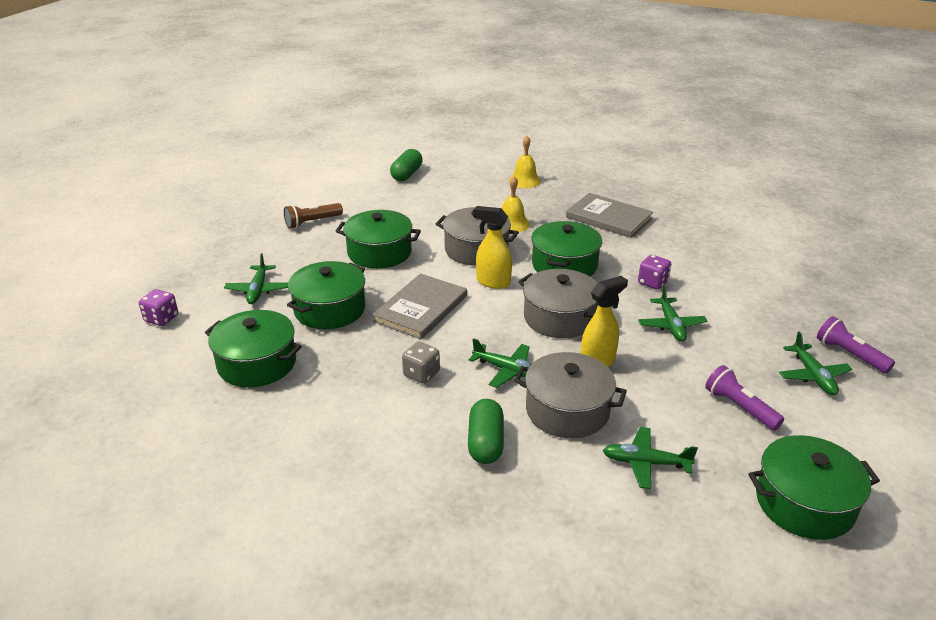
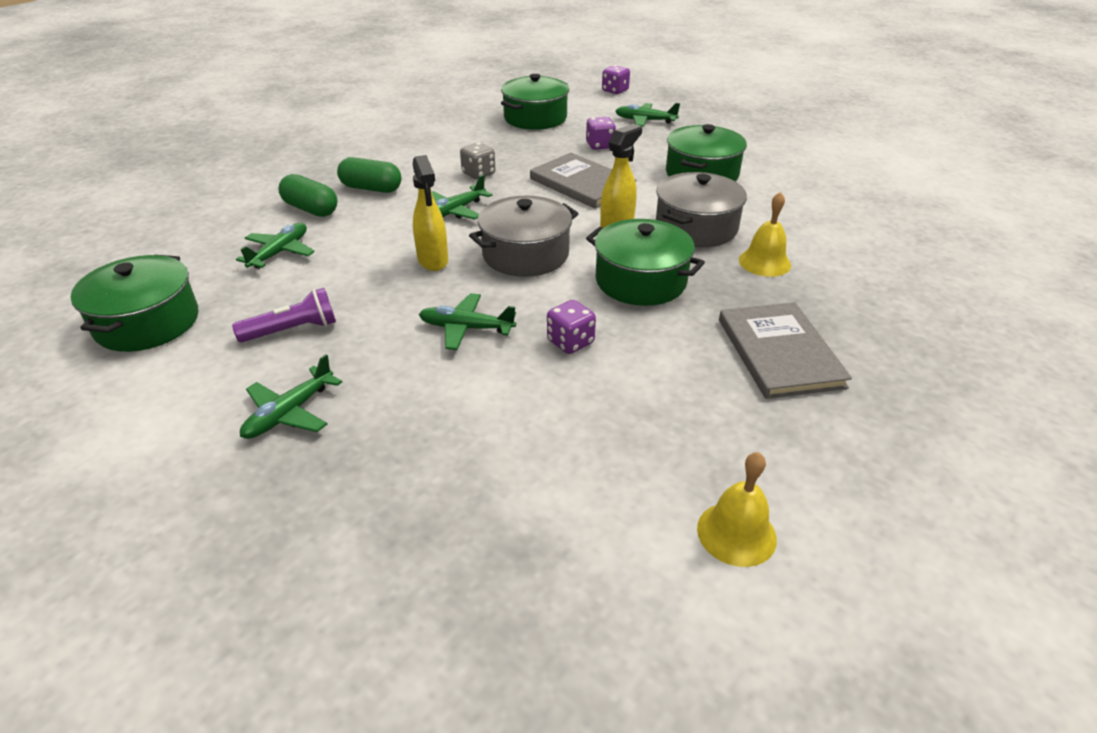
camera: 105 degrees right, 5 degrees up
(312, 222) = (777, 146): brown flashlight -> none
(330, 309) = (600, 145): green pot -> purple dice
(406, 174) = (920, 207): green capsule -> green capsule (311, 209)
(524, 180) = (918, 298): yellow bell -> yellow bell (736, 533)
(567, 410) = (377, 230): grey pot -> none
(609, 218) = (779, 352): grey book -> grey book turned 60 degrees counterclockwise
(813, 376) = (289, 413): green plane -> green plane turned 60 degrees counterclockwise
(849, 354) = (297, 475): purple flashlight -> none

